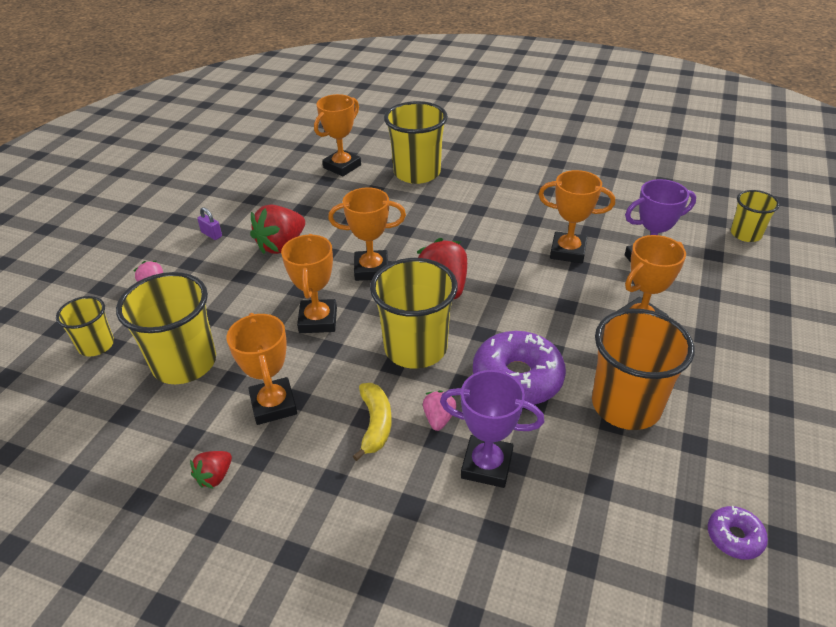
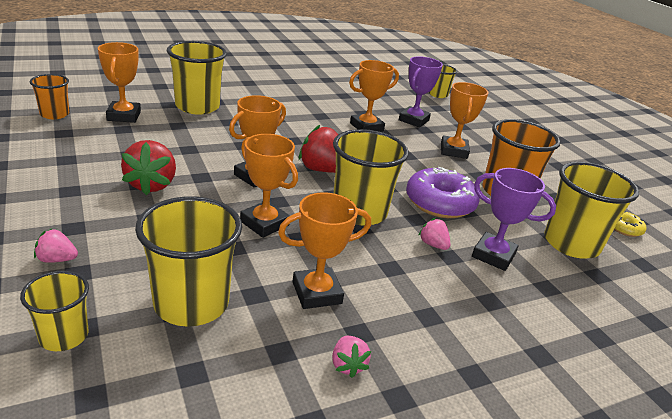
camera: 50 degrees left, 10 degrees down
(211, 234) = (62, 198): purple padlock -> none
(215, 476) = (347, 365): red strawberry -> pink strawberry
(273, 405) = (317, 293): orange trophy -> orange trophy turned 45 degrees counterclockwise
(293, 150) = (54, 114): none -> orange cup
(375, 424) = (403, 267): yellow banana -> none
(487, 465) = (493, 255): purple trophy -> purple trophy turned 60 degrees clockwise
(611, 508) = (571, 244): none -> yellow cup
(734, 537) = (624, 228): purple donut -> yellow donut

